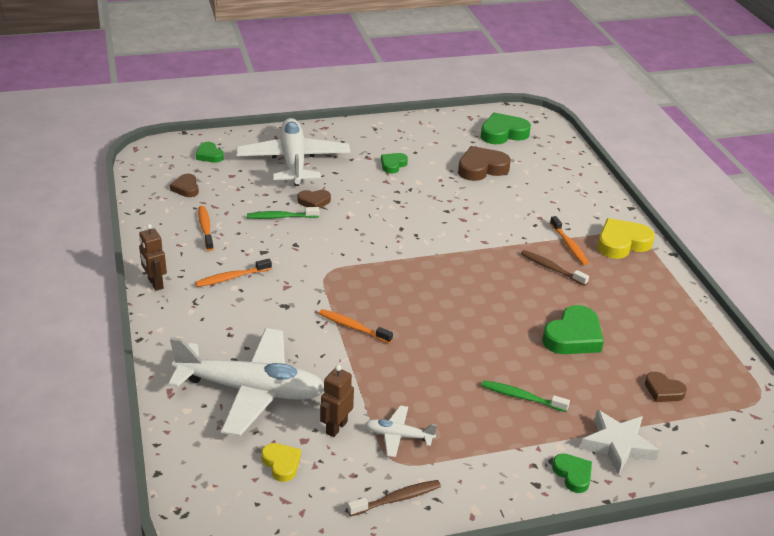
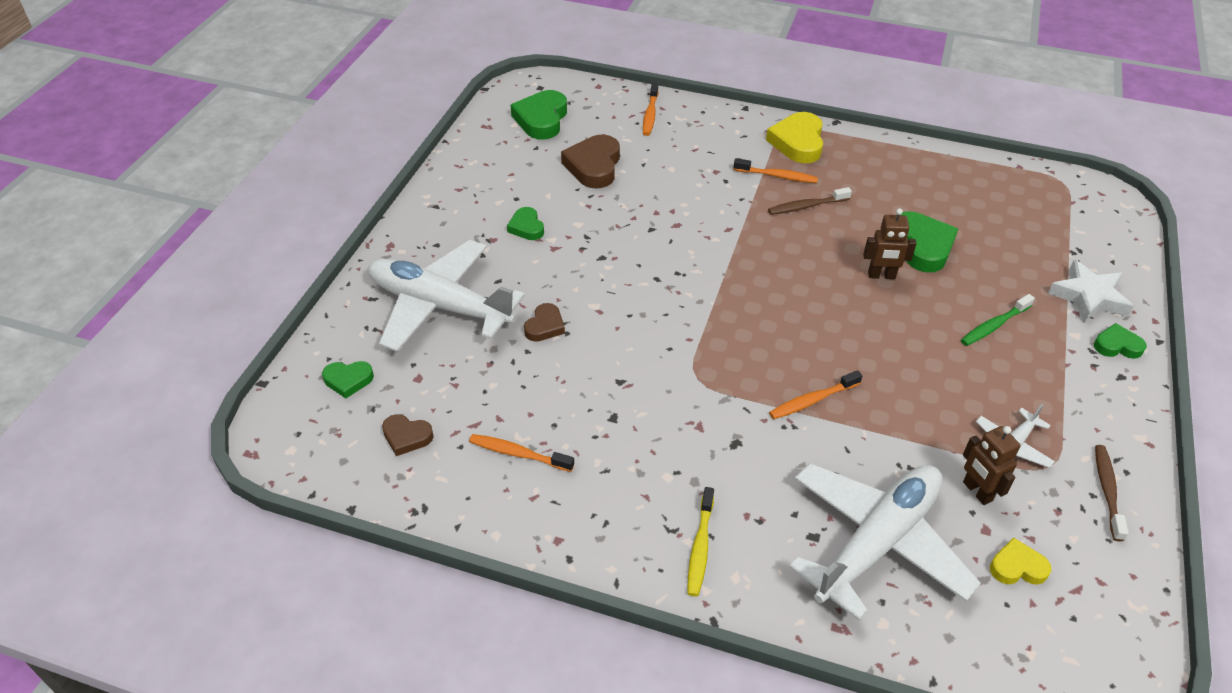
camera: 55 degrees left, 10 degrees up
(155, 284) = (604, 557): brown robot -> brown robot (881, 276)
(189, 317) = (700, 547): none -> yellow toothbrush
(231, 277) = (646, 471): orange toothbrush -> orange toothbrush (650, 114)
(281, 217) = (552, 370): green toothbrush -> none
(663, 390) = (1027, 231): brown heart -> none

